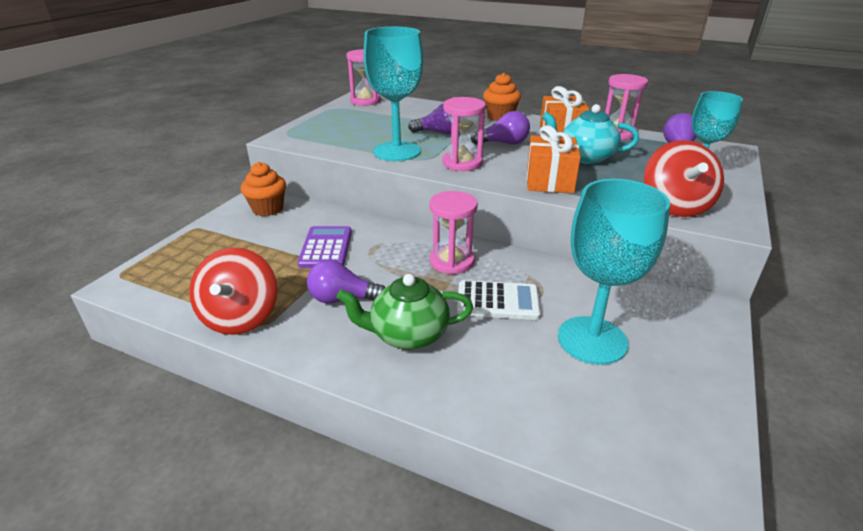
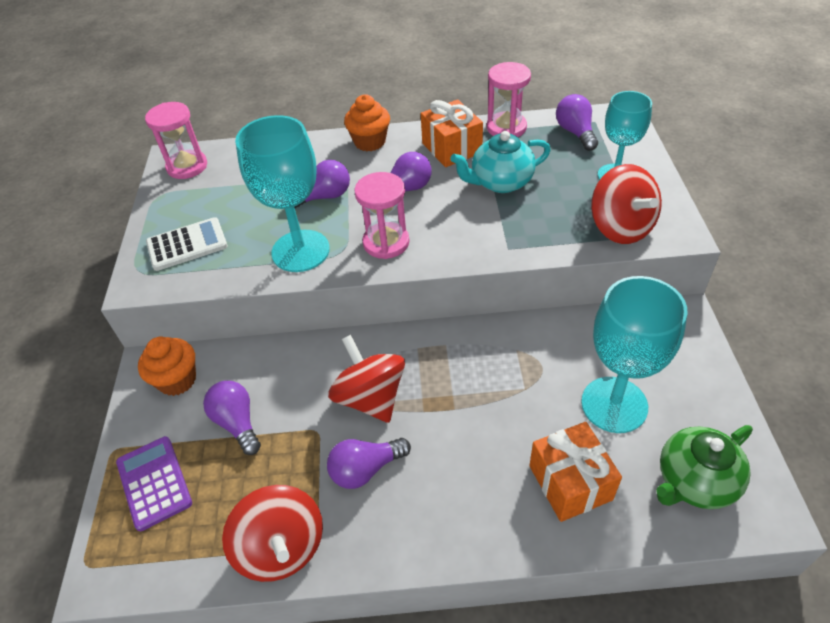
camera: 25 degrees left, 15 degrees up
(282, 242) = (237, 423): none -> purple light bulb
(326, 248) = (293, 408): purple calculator -> purple calculator (154, 482)
(385, 261) = (370, 397): none -> red spinning top
(407, 335) = (460, 482): green teapot -> green teapot (694, 481)
(451, 261) = (435, 366): pink hourglass -> none
(497, 301) = (510, 398): white calculator -> white calculator (187, 245)
(549, 181) = (491, 236): orange gift -> orange gift (570, 482)

